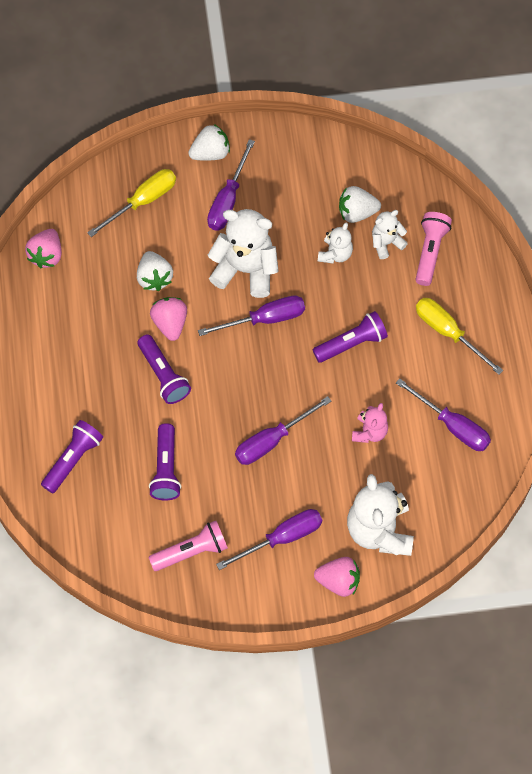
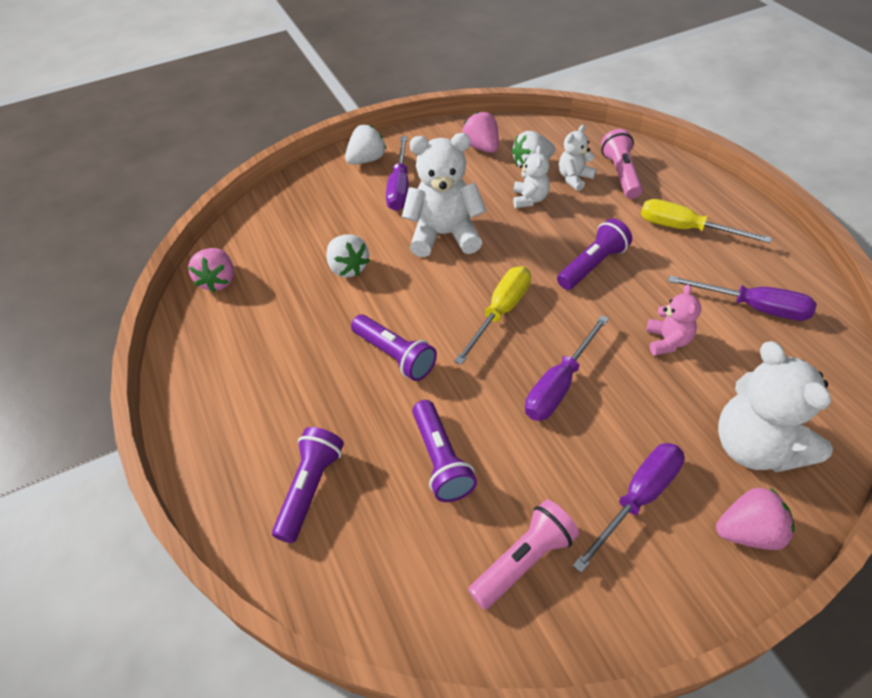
camera: 15 degrees left, 15 degrees down
(142, 201) = (312, 210): yellow screwdriver -> yellow screwdriver (500, 312)
(170, 323) = (382, 303): pink strawberry -> pink strawberry (482, 147)
(265, 319) = (487, 270): purple screwdriver -> none

